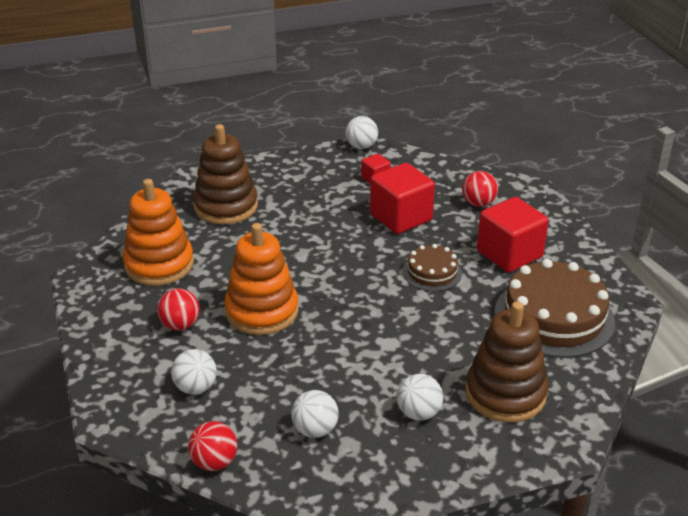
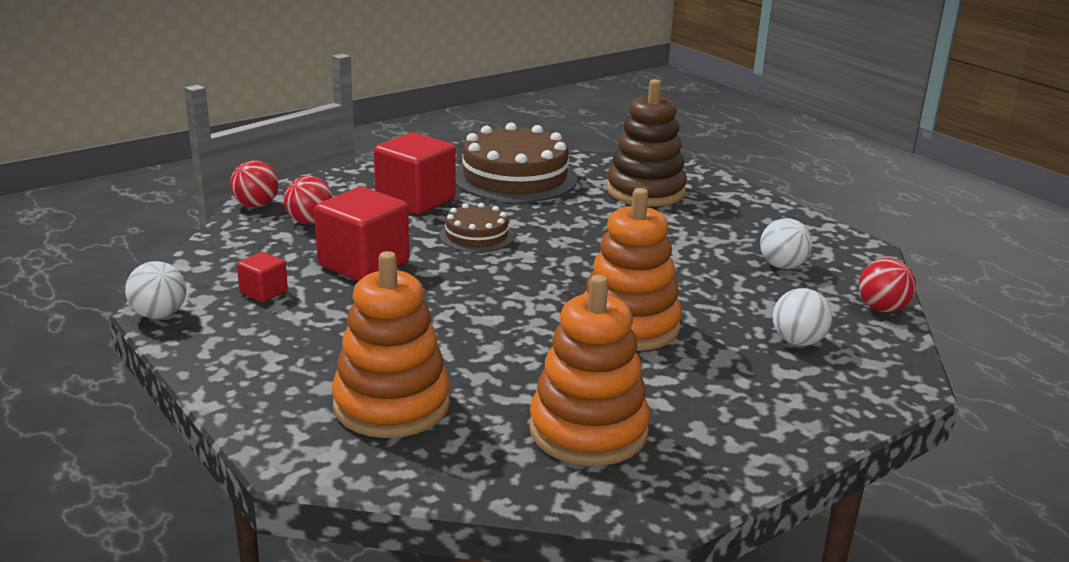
camera: 110 degrees left, 10 degrees down
(180, 325) = (704, 378): red ball -> red ball (256, 205)
(226, 206) = (391, 405): brown stacking toy -> orange stacking toy
(418, 413) = (708, 223): white ball -> none

